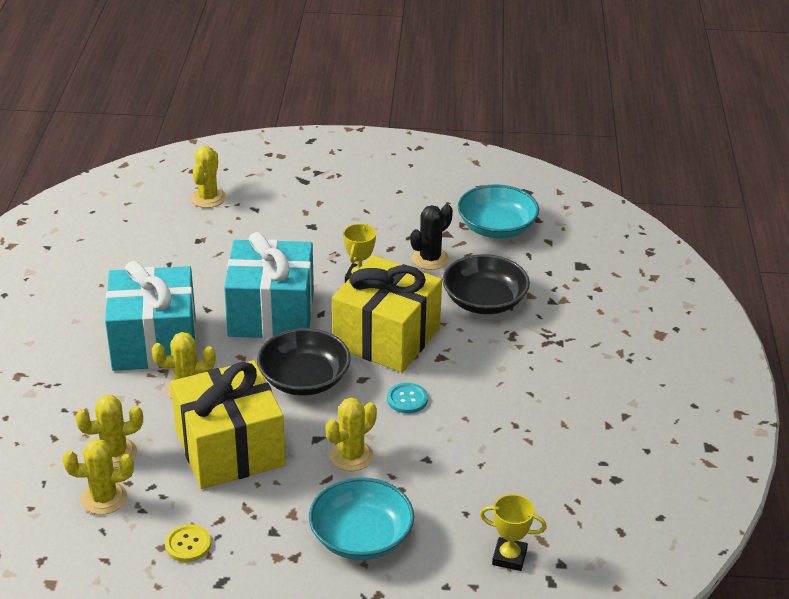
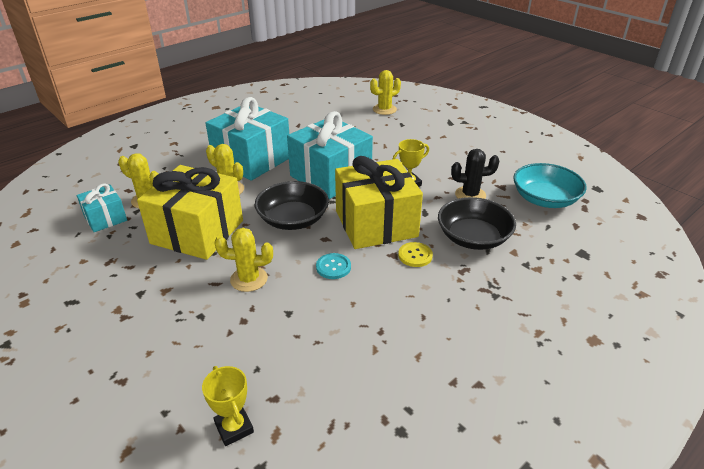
camera: 45 degrees right, 0 degrees up
(104, 498) = (105, 218): yellow cactus -> turquoise gift
(188, 544) = (94, 268): yellow button -> yellow button (415, 255)
(361, 537) = (174, 334): turquoise bowl -> none

